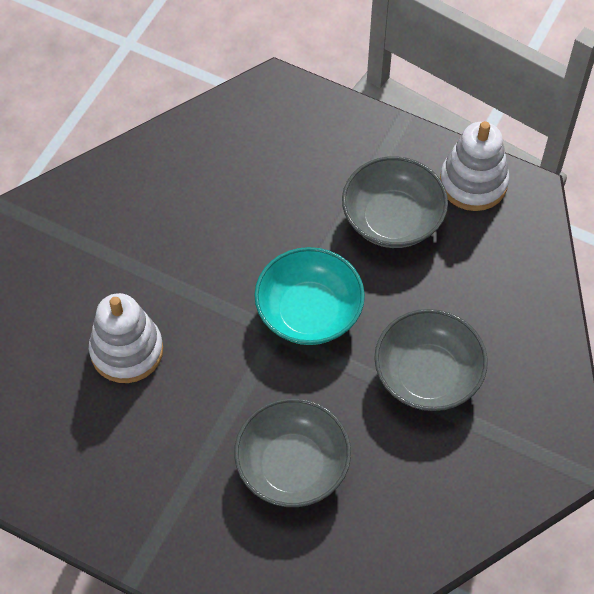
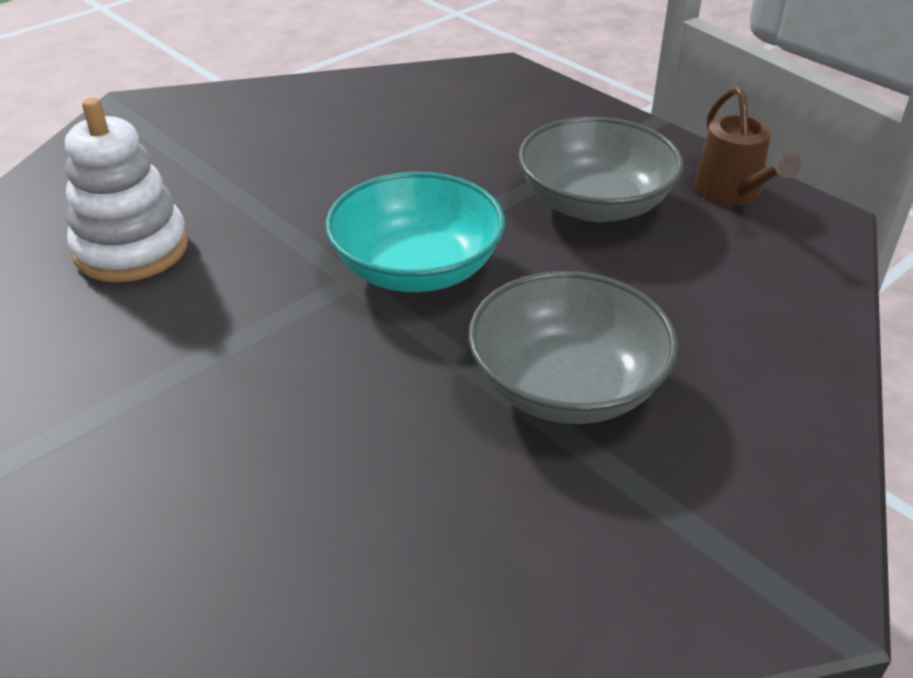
camera: 20 degrees right, 20 degrees down
(292, 466) = (266, 446): grey bowl -> none
(473, 183) = (732, 194): white stacking toy -> brown watering can

